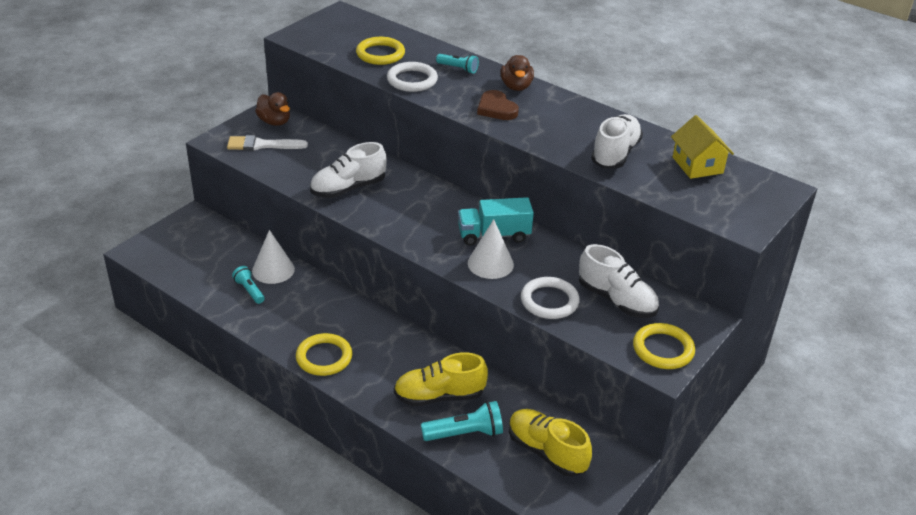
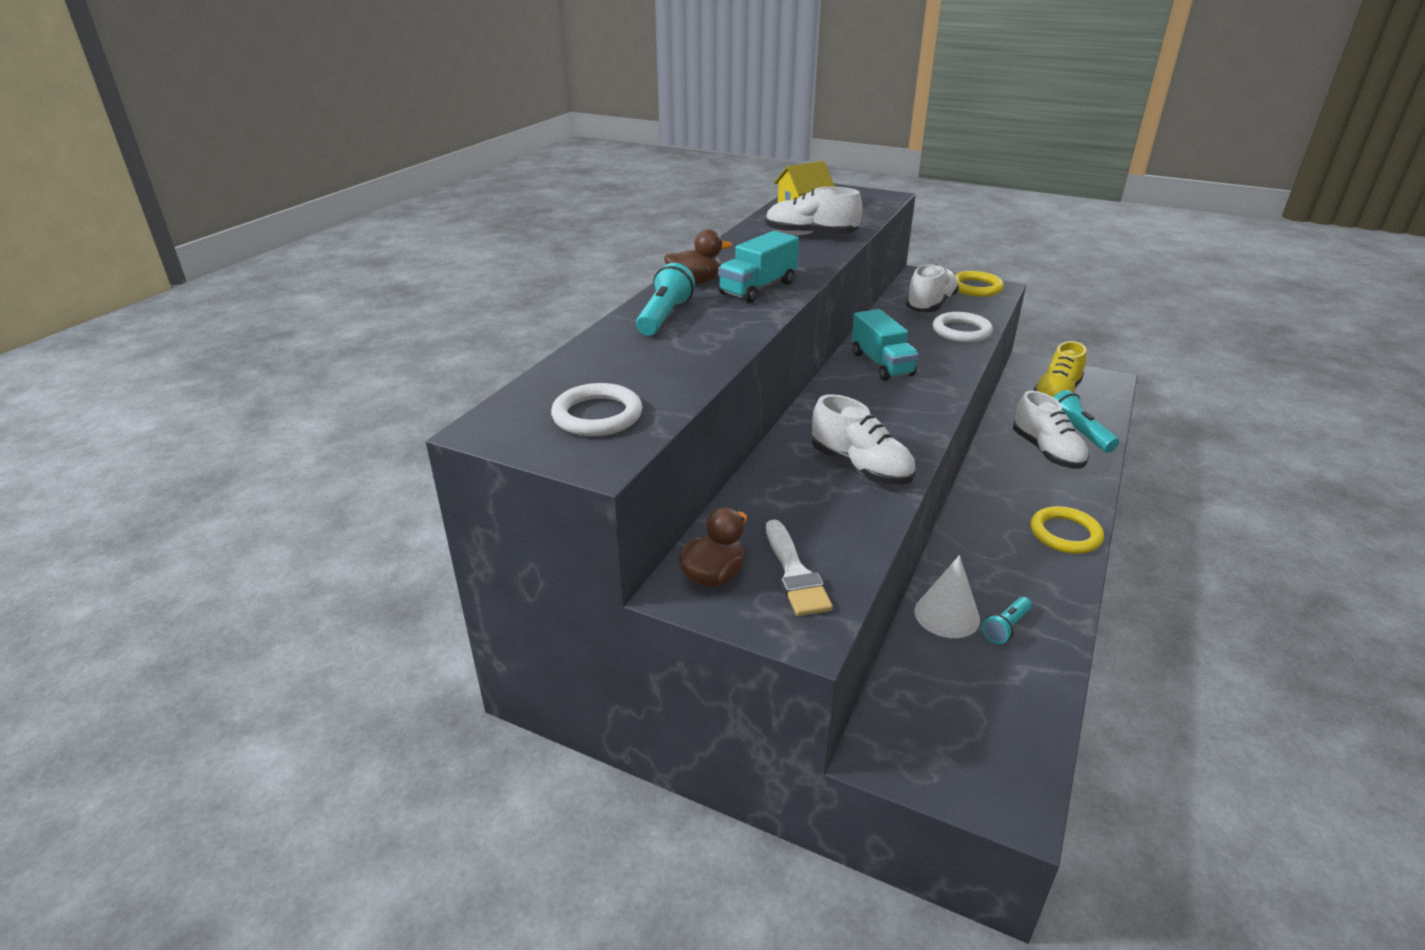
camera: 100 degrees left, 5 degrees down
(380, 54) = (642, 372): yellow ring -> none
(412, 80) = (714, 341): white ring -> white ring (597, 415)
(439, 396) = (1047, 452): yellow shoe -> white shoe
(458, 69) = (664, 316): turquoise flashlight -> turquoise flashlight, size x1.56
(490, 263) = (932, 361): white cone -> none
(496, 109) = (758, 288): brown heart -> turquoise truck

